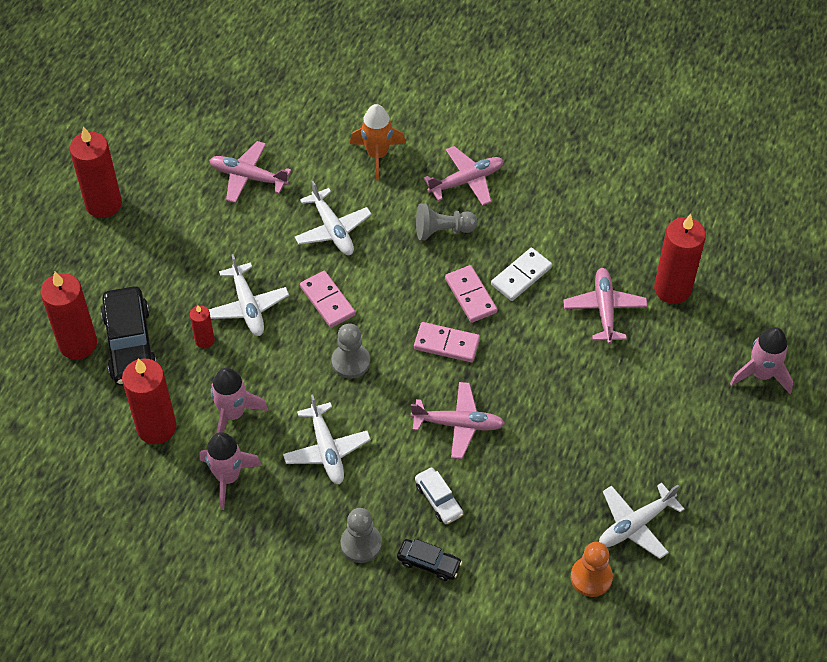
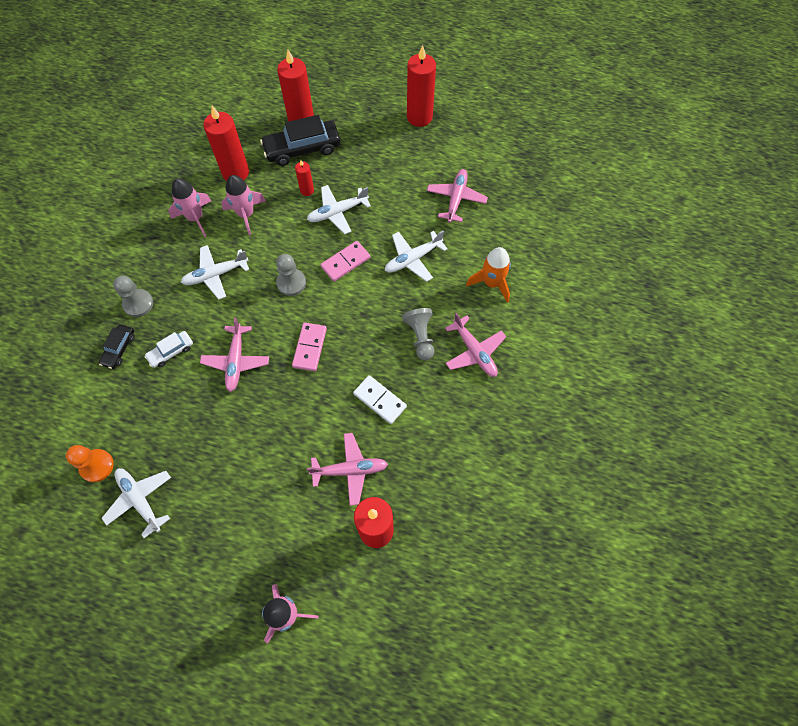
camera: 85 degrees right, 10 degrees up
(470, 295) = (357, 362): pink domino -> none

